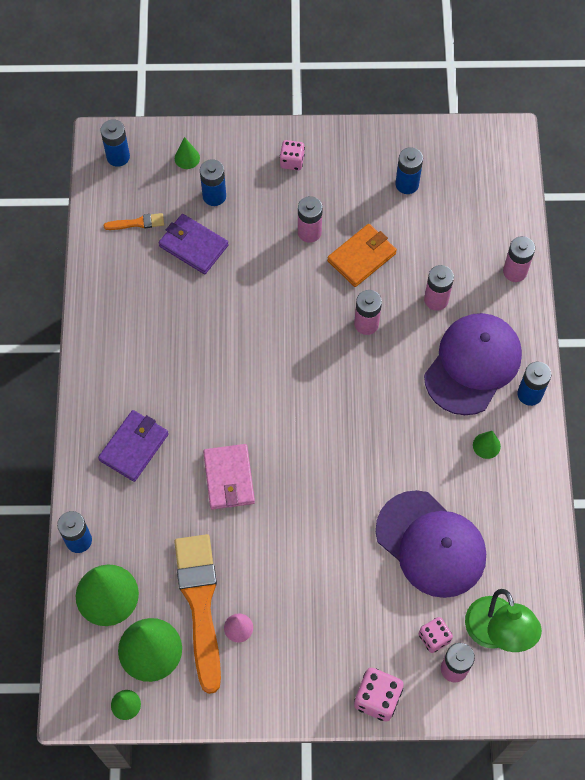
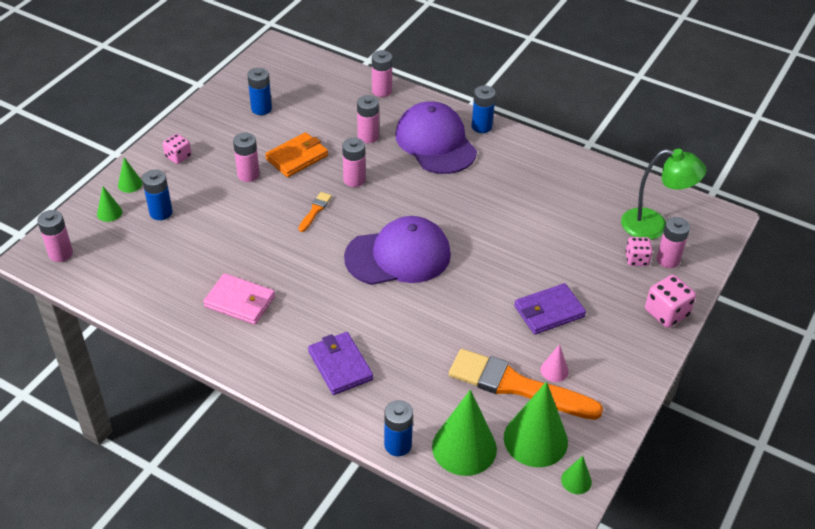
camera: 60 degrees left, 20 degrees down
(118, 157) = (60, 253): blue battery -> pink battery
(137, 223) = (135, 269): orange brush -> orange brush (315, 211)
(193, 246) = (192, 245): purple wallet -> purple wallet (549, 311)
(229, 478) = (418, 316): pink wallet -> pink wallet (240, 301)
(361, 257) = (297, 157): orange wallet -> orange wallet turned 60 degrees clockwise
(431, 544) = (560, 227): purple cap -> purple cap (398, 256)
(486, 445) = (504, 164): green cone -> green cone (130, 184)

